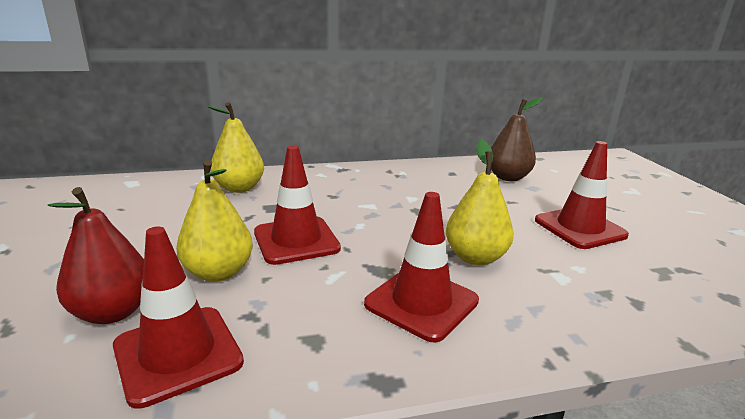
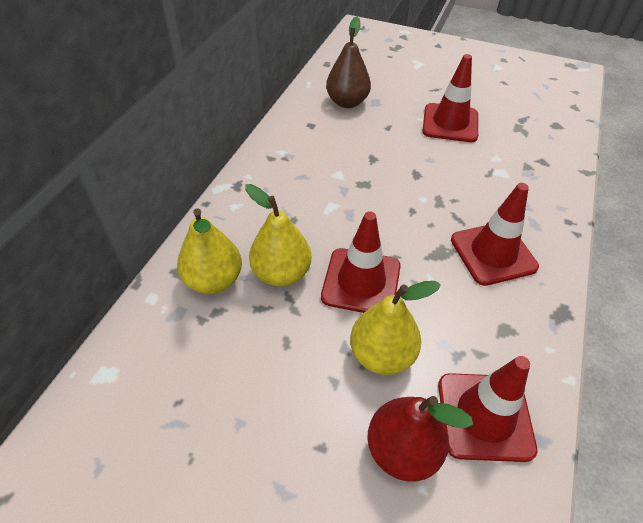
camera: 55 degrees left, 25 degrees up
(475, 257) = (454, 195): yellow pear -> yellow pear (281, 273)

